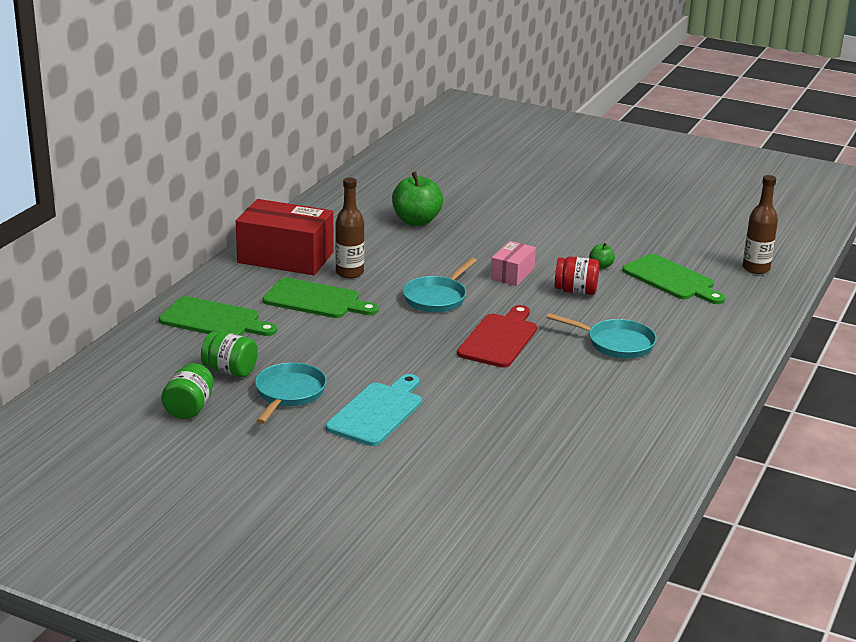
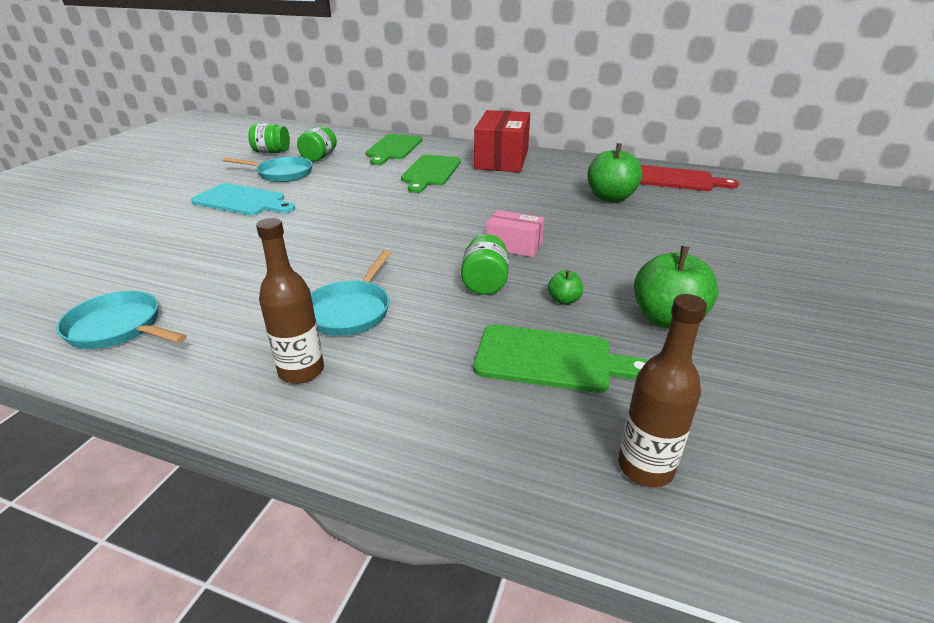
camera: 85 degrees right, 5 degrees up
(349, 273) = (484, 179): brown bottle -> brown bottle (301, 371)
(437, 298) = (446, 213): turquoise pan -> turquoise pan (119, 328)
(499, 339) = (363, 243): red cutting board -> red cutting board (676, 179)
(576, 291) = (485, 283): red jar -> green jar
(625, 238) = (667, 319): none -> green apple
(671, 279) = (550, 359): green cutting board -> green cutting board turned 120 degrees counterclockwise

